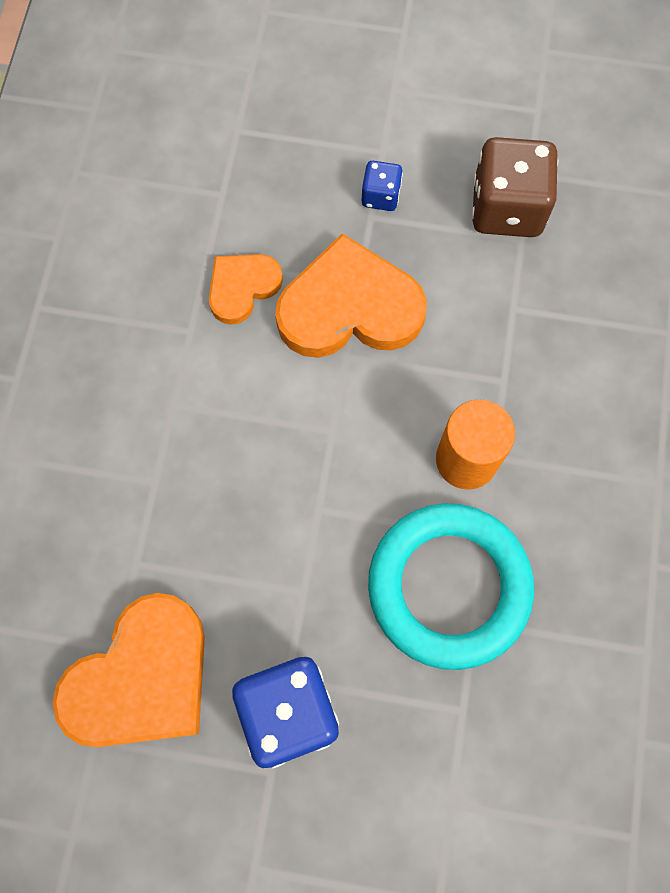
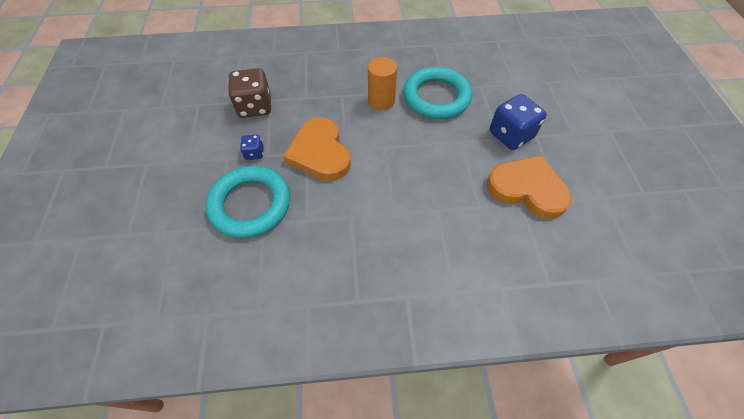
camera: 105 degrees left, 15 degrees down
(242, 288) = (319, 199): orange heart -> none
(266, 179) = (250, 204): none -> turquoise ring

